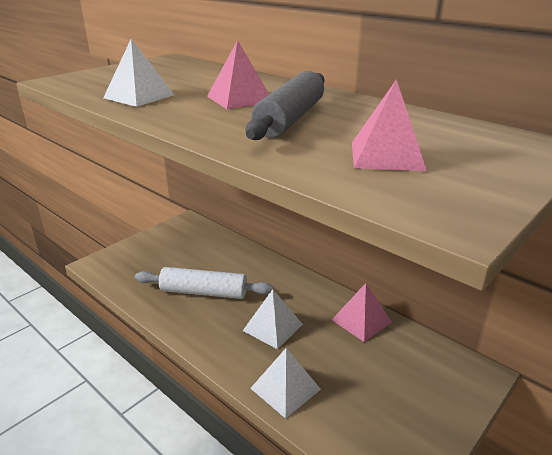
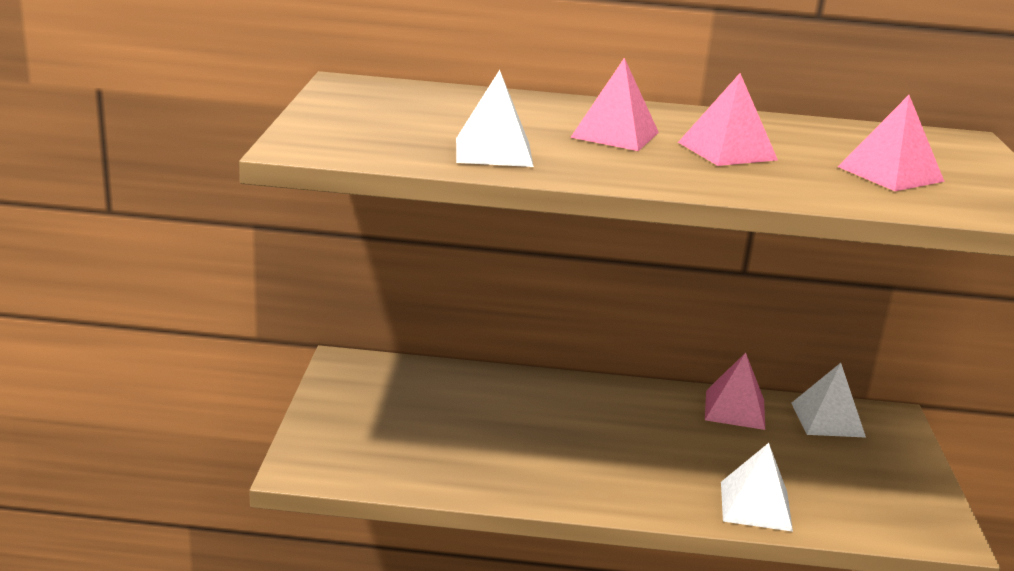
camera: 40 degrees left, 5 degrees down
(204, 292) = (519, 446): white rolling pin -> none
(272, 327) = (657, 453): white pyramid -> white pyramid (827, 419)
(290, 119) = (727, 151): grey rolling pin -> pink pyramid

